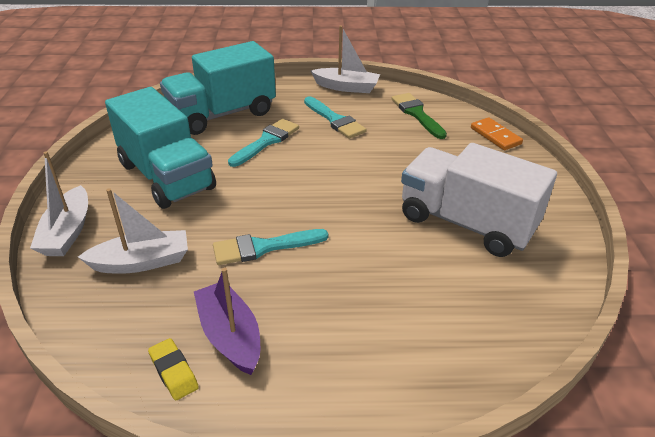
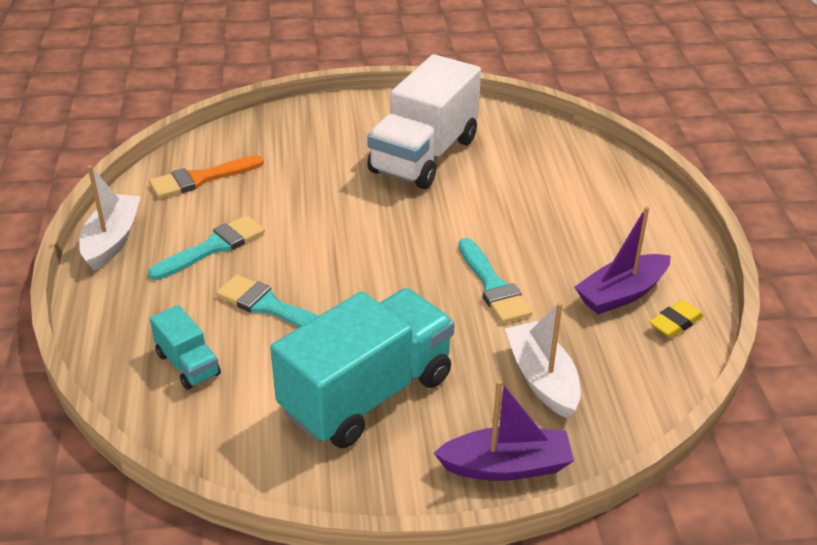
camera: 95 degrees left, 0 degrees up
(67, 232) = (506, 466): white boat -> purple boat
(222, 114) = (188, 364): turquoise truck -> turquoise truck, size x0.46
(417, 114) = (200, 179): green brush -> orange brush
(495, 136) = (257, 126): orange domino -> none

